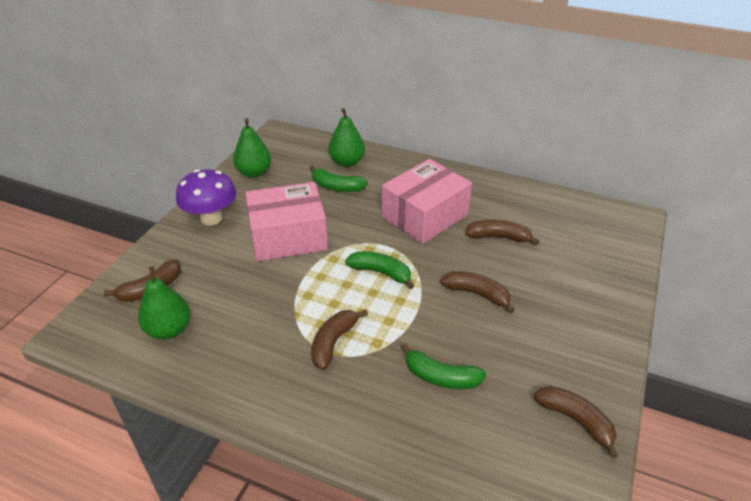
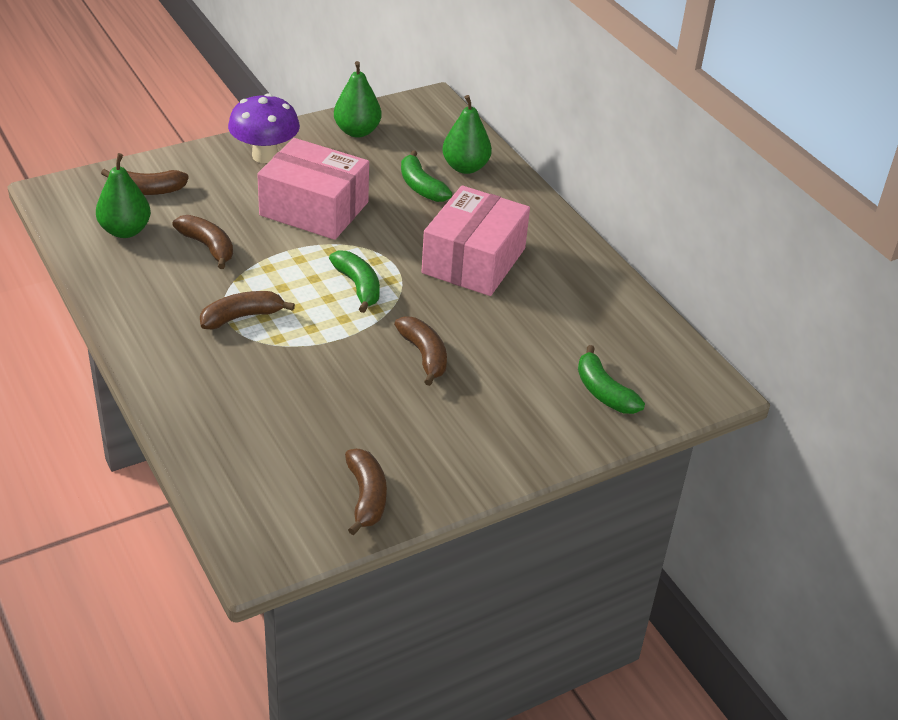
camera: 35 degrees right, 0 degrees up
(425, 216) = (474, 261): pink box -> pink box turned 60 degrees counterclockwise
(441, 377) = (296, 395): green banana -> green banana (604, 392)
(499, 237) = (522, 321): brown banana -> brown banana (208, 246)

